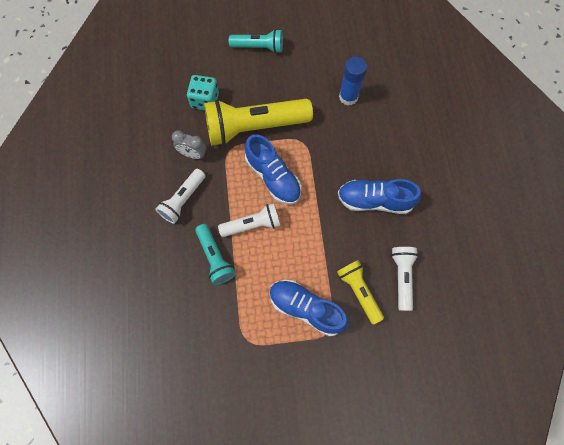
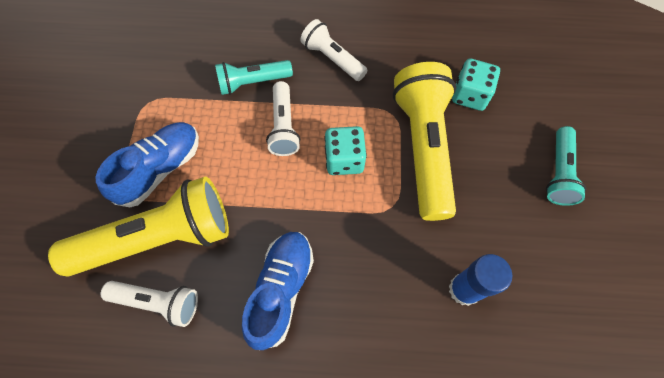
camera: 100 degrees right, 5 degrees down
(193, 154) = (392, 74): grey clock -> none
(273, 177) = (344, 160): blue shoe -> turquoise dice
(358, 291) = (159, 237): yellow flashlight -> yellow flashlight, size x1.85

